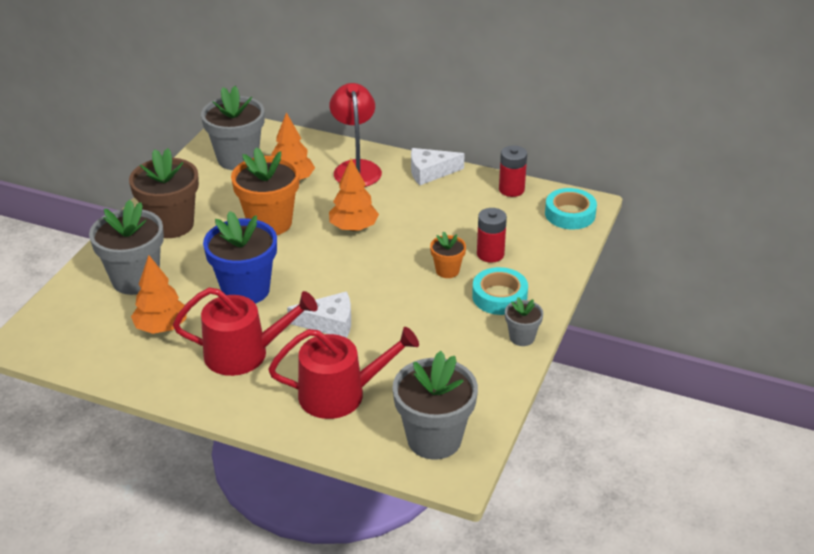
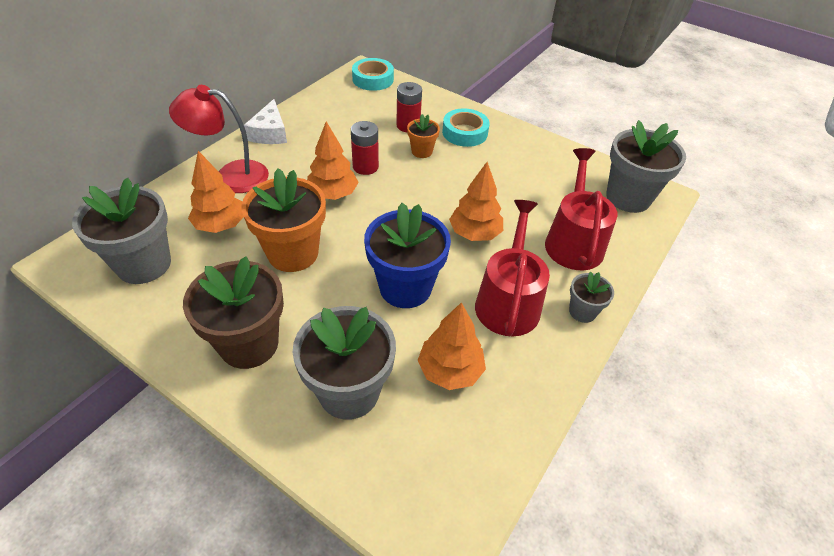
camera: 80 degrees left, 10 degrees up
(329, 323) = (474, 233): white cheese -> orange tree
(511, 189) = (324, 97): red battery -> red battery (365, 167)
(522, 337) = (516, 133): grey flower pot -> grey flower pot (582, 311)

